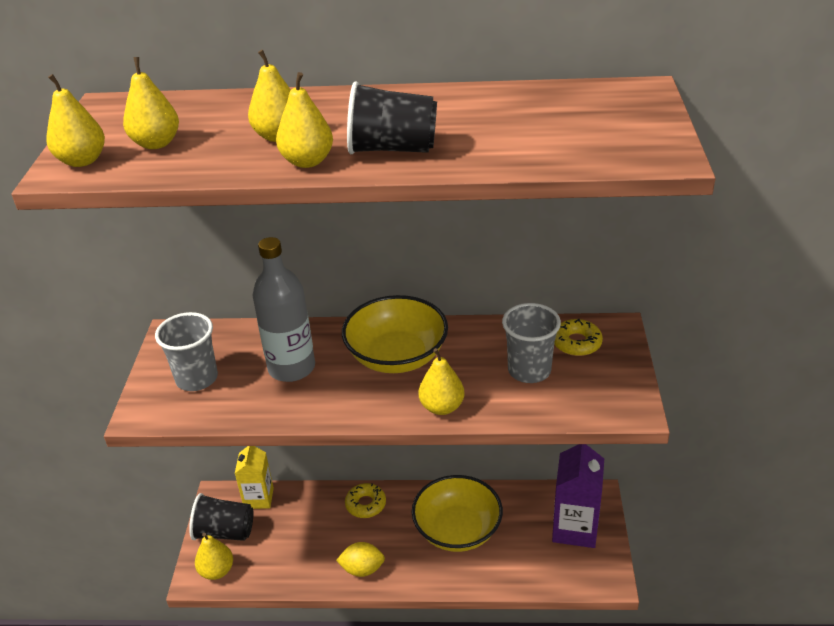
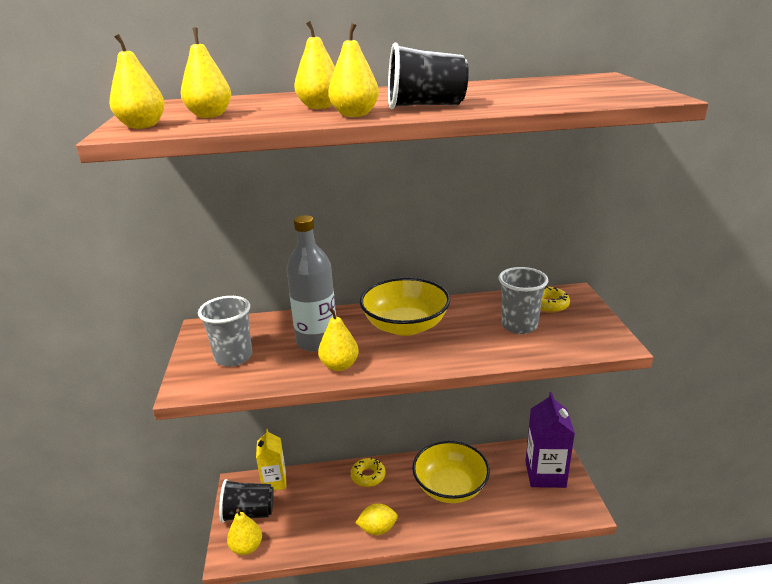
camera: 10 degrees left, 10 degrees down
(442, 407) = (457, 357): yellow pear -> yellow pear (339, 365)

